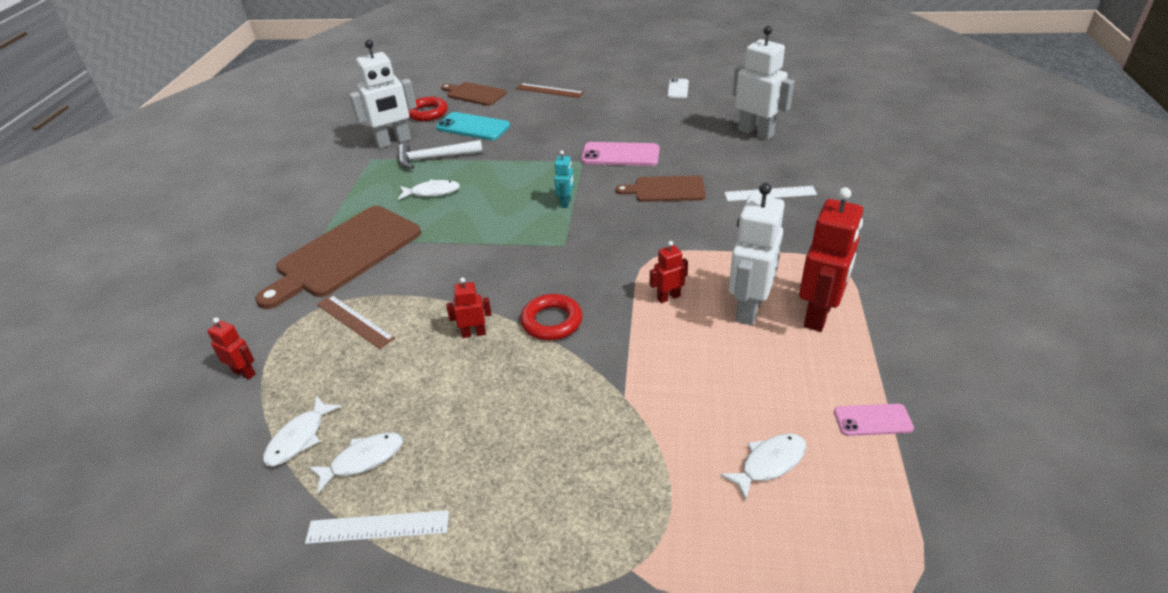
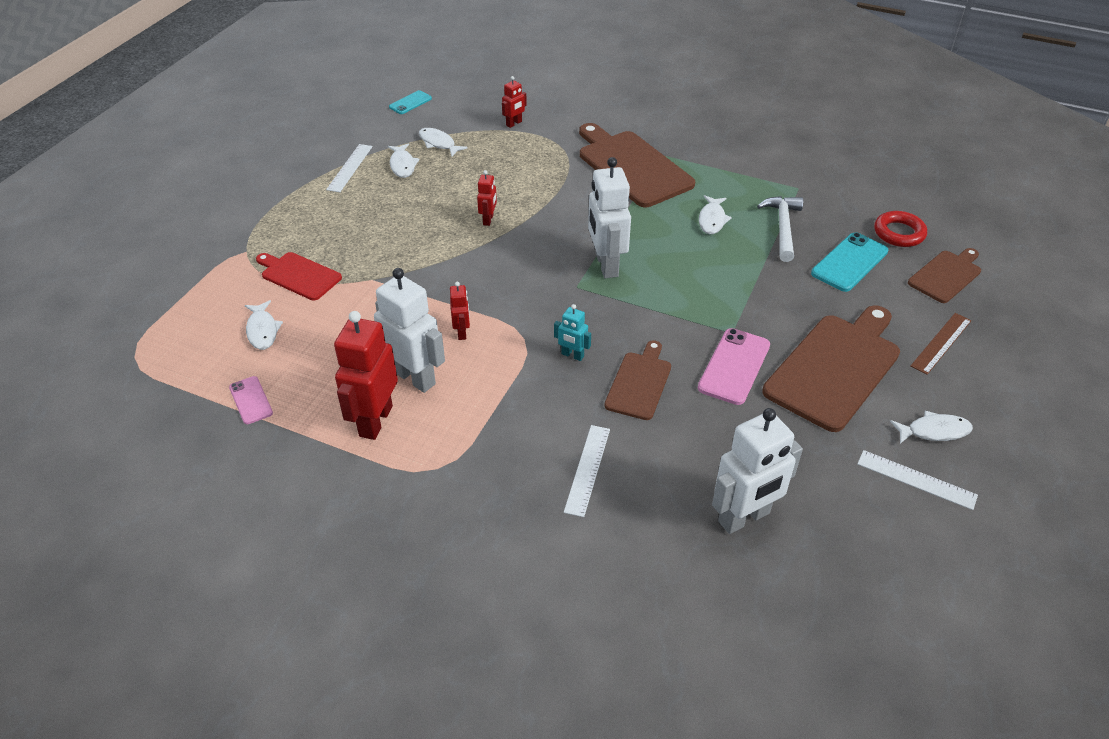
camera: 105 degrees right, 5 degrees up
(164, 522) = (410, 103): none -> turquoise phone
(355, 321) = (539, 167): brown ruler -> none
(393, 142) = (831, 204): white robot -> white robot (606, 265)
(551, 321) = (475, 260): red ring -> none
(566, 202) = (650, 302): turquoise robot -> turquoise robot (572, 355)
(596, 120) = (835, 368): none -> brown cutting board
(633, 87) = (934, 431): none -> white fish
(652, 474) = (298, 275): none -> red cutting board
(678, 89) = (916, 479): white phone -> white ruler
(819, 315) = (375, 421): red robot -> red robot turned 60 degrees clockwise
(872, 420) = (251, 400): pink phone -> pink phone turned 45 degrees counterclockwise

